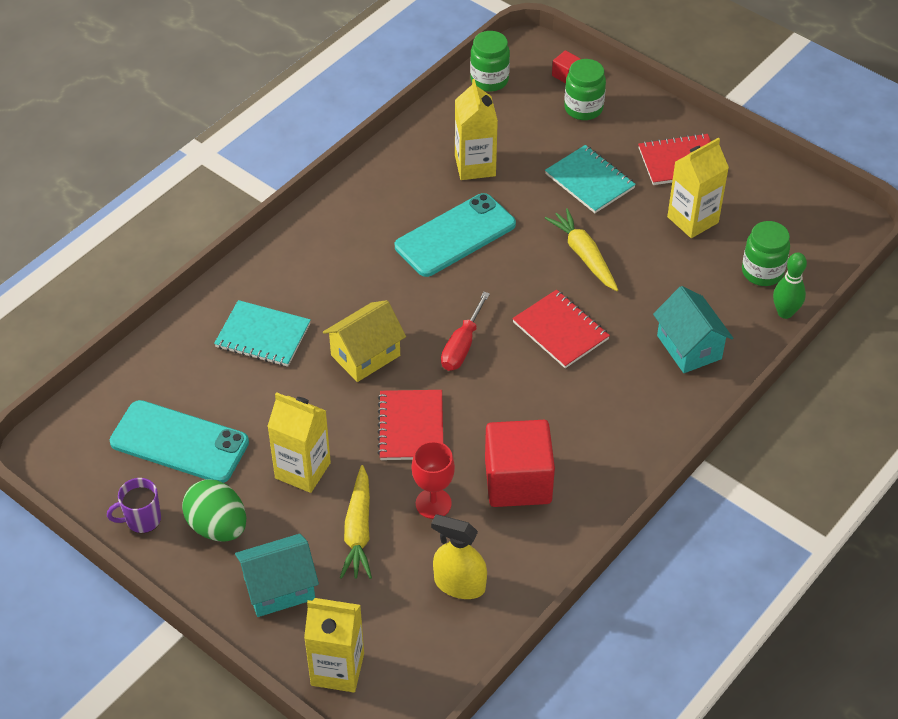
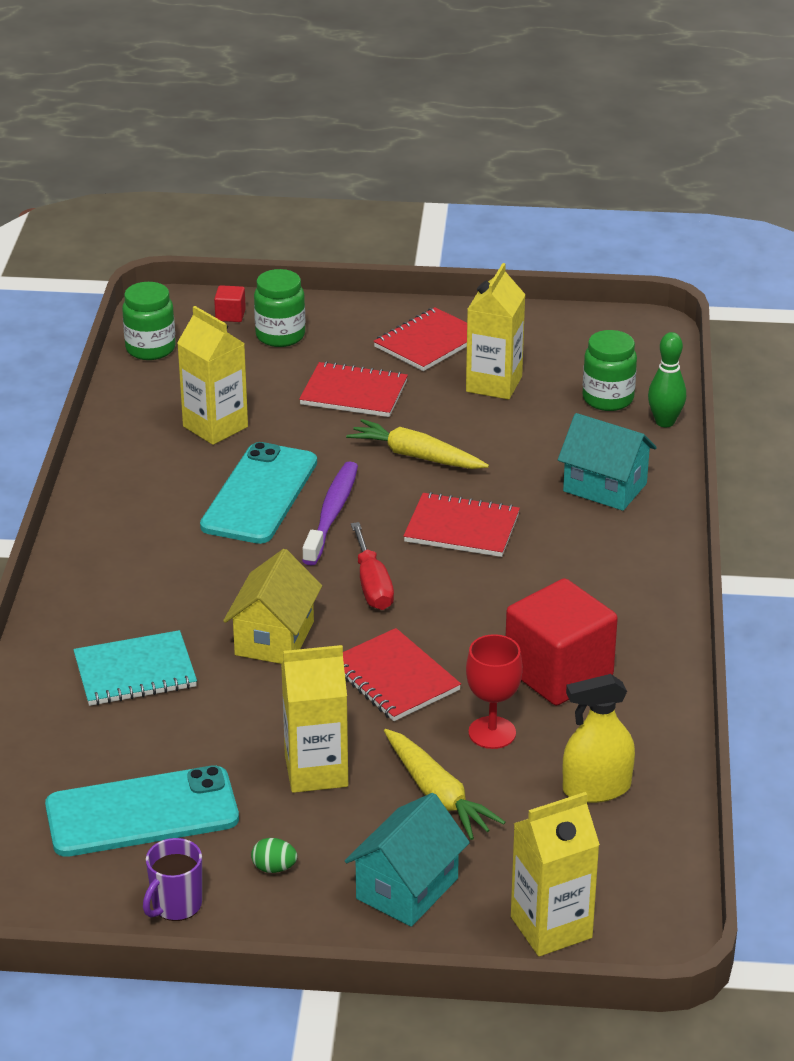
camera: 35 degrees left, 15 degrees down
(218, 526) = (274, 868): green egg -> green egg, size x0.45
(487, 275) = (332, 513): none -> purple toothbrush
(589, 181) = (354, 393): turquoise notebook -> red notebook

